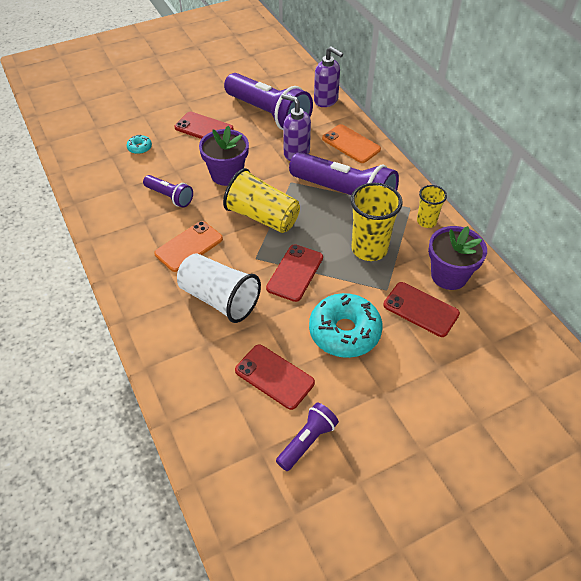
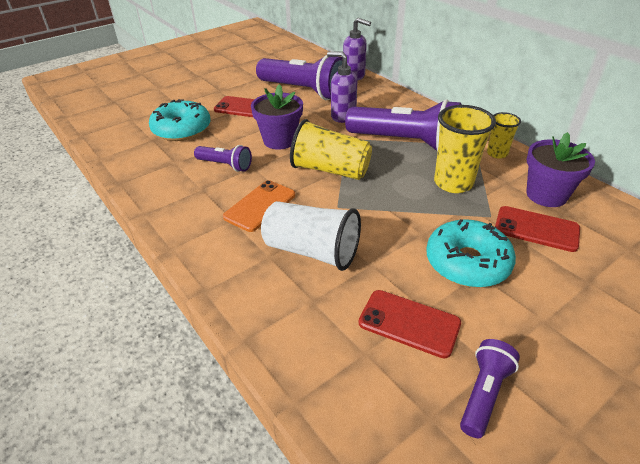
camera: 10 degrees left, 10 degrees down
(139, 148) = (182, 129): turquoise donut -> turquoise donut, size x2.30
(295, 273) = (386, 214): red phone -> none
(351, 144) = (392, 104): orange phone -> none

